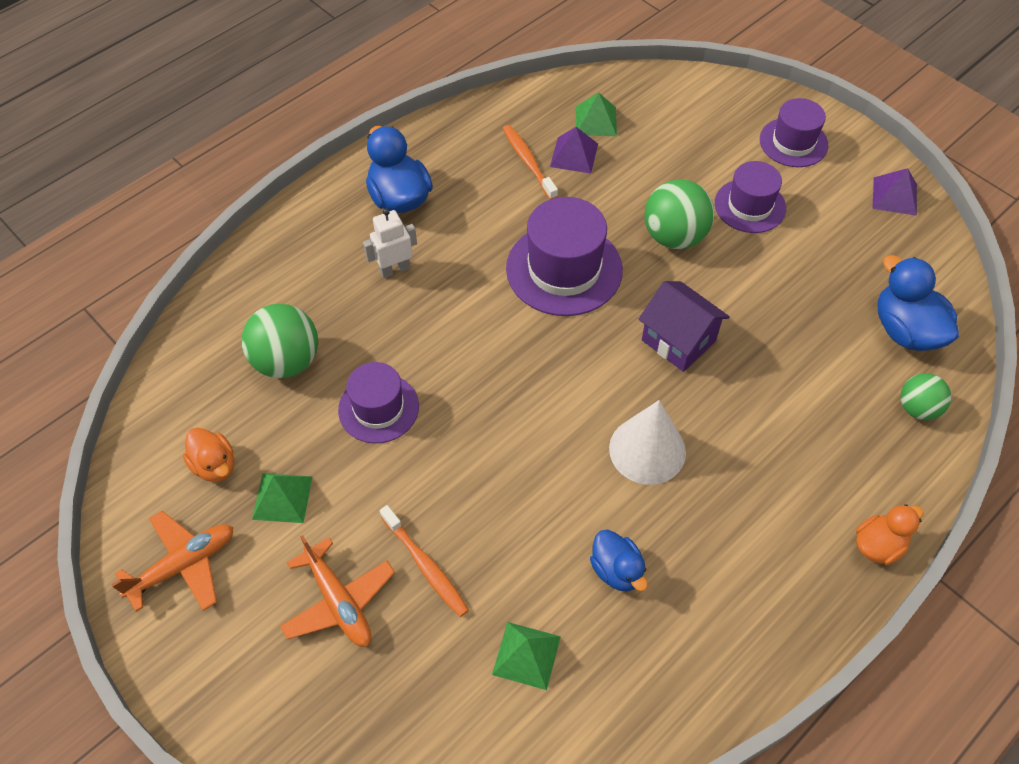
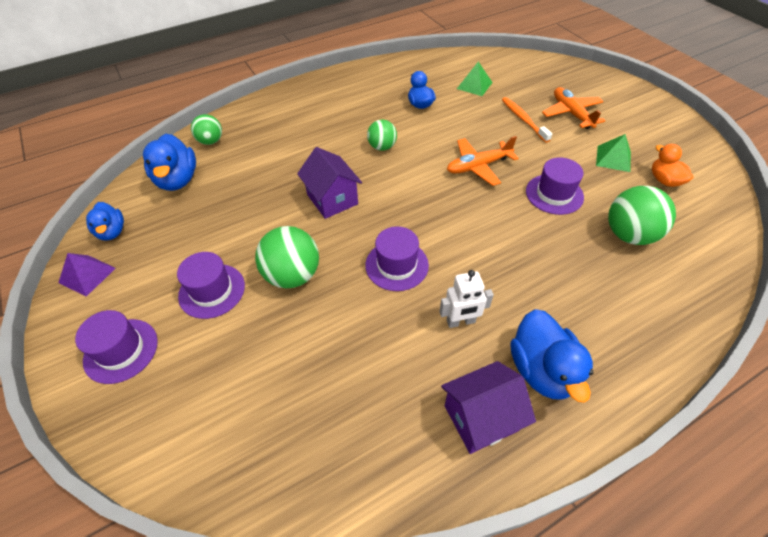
camera: 165 degrees left, 5 degrees down
(183, 565) = (666, 138): orange plane -> orange plane (478, 166)
(395, 269) = (545, 292): white robot -> white robot (461, 321)
(452, 154) = (481, 418): none -> purple house
(528, 162) = (397, 387): orange toothbrush -> none
(564, 269) = (396, 265): purple hat -> purple hat, size x0.64
(574, 155) = (346, 385): purple pyramid -> none
(596, 121) = (303, 430): green pyramid -> none
(647, 450) = (382, 147): white cone -> green ball
(878, 545) = (283, 95): orange duck -> none
(918, 245) = (112, 232): none -> blue duck

